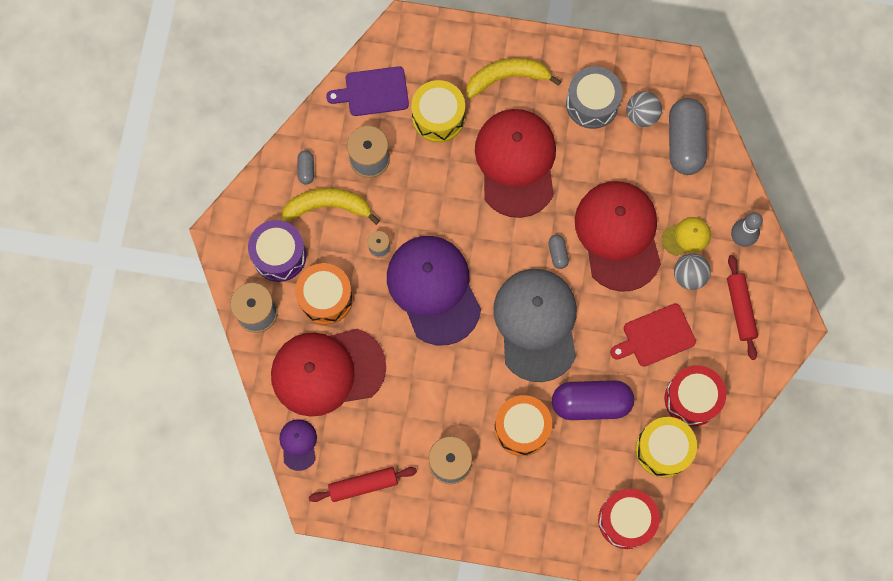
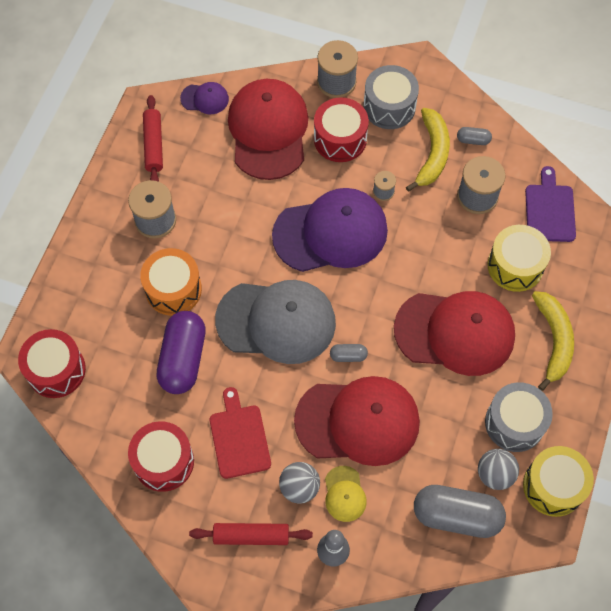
camera: 100 degrees right, 10 degrees down
(279, 255) = (389, 107): purple drum -> grey drum
(325, 298) = (340, 139): orange drum -> red drum
(663, 449) = (118, 421): yellow drum -> yellow drum (553, 486)

